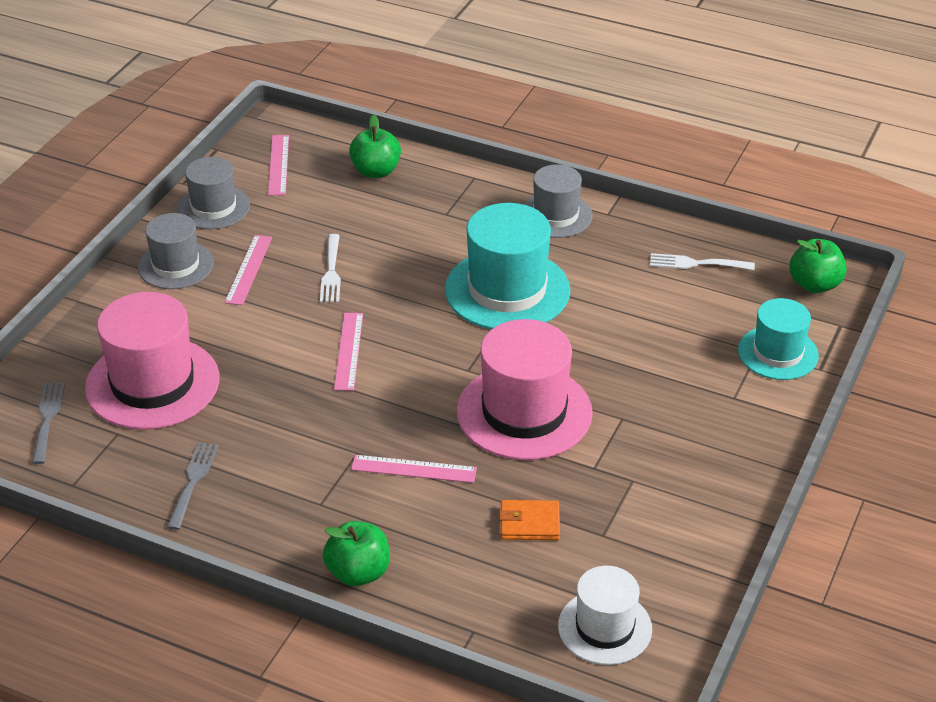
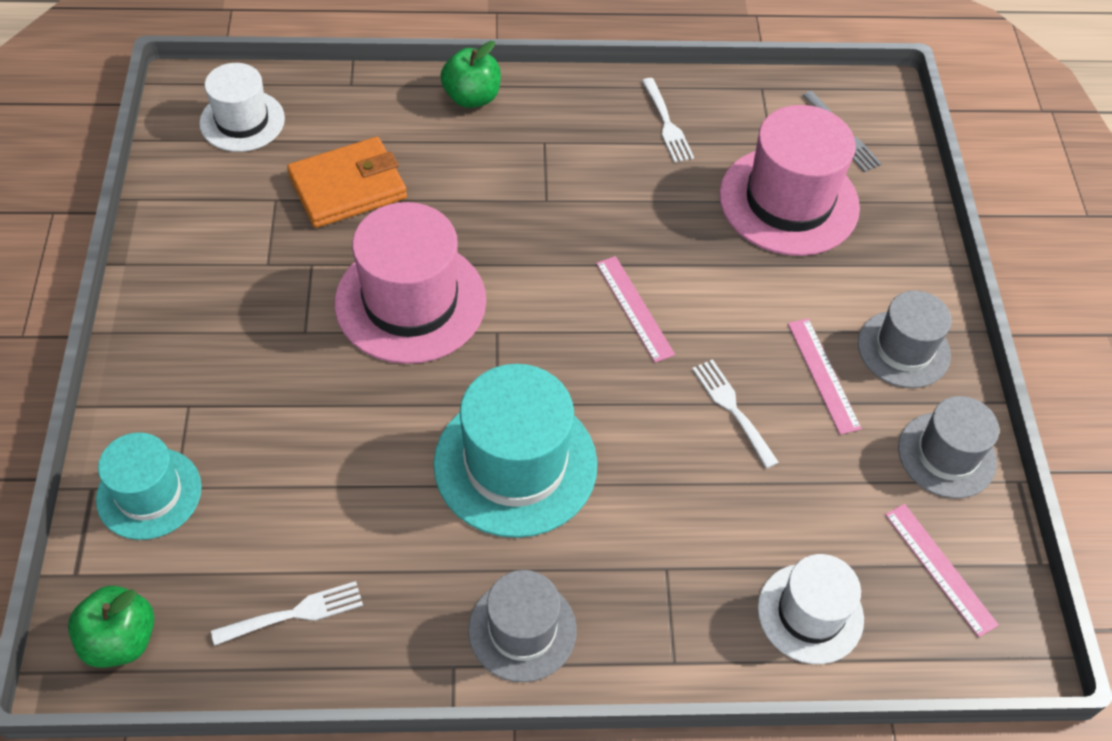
camera: 150 degrees right, 15 degrees up
(193, 482) = (666, 123): grey fork -> white fork
(376, 171) = (810, 613): green apple -> white hat
(414, 469) = (483, 202): pink ruler -> none
(529, 523) = (348, 187): orange wallet -> orange wallet, size x1.72

